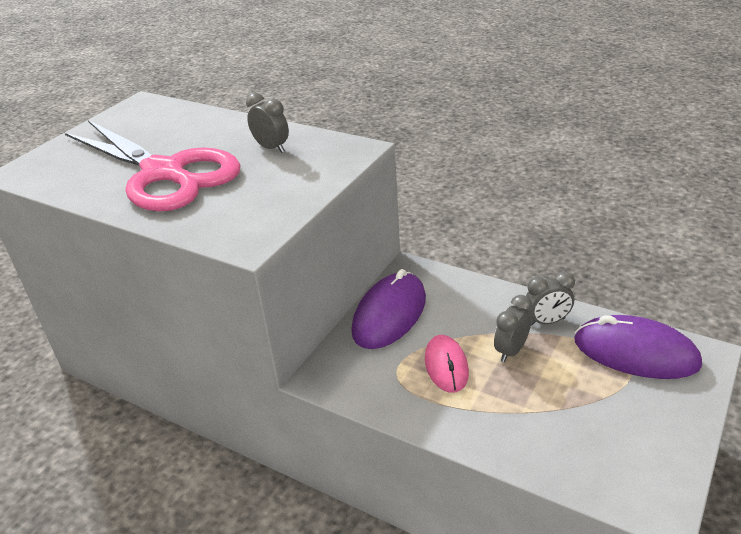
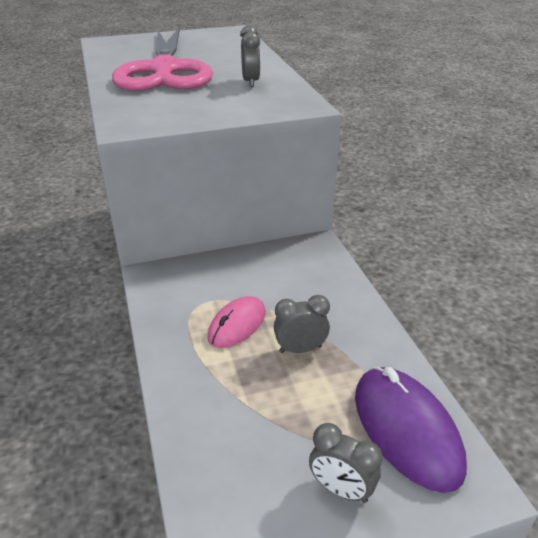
camera: 40 degrees right, 0 degrees up
(389, 314) = (255, 265): purple mouse -> none
(547, 321) = (365, 349): grey clock -> grey clock (341, 489)

